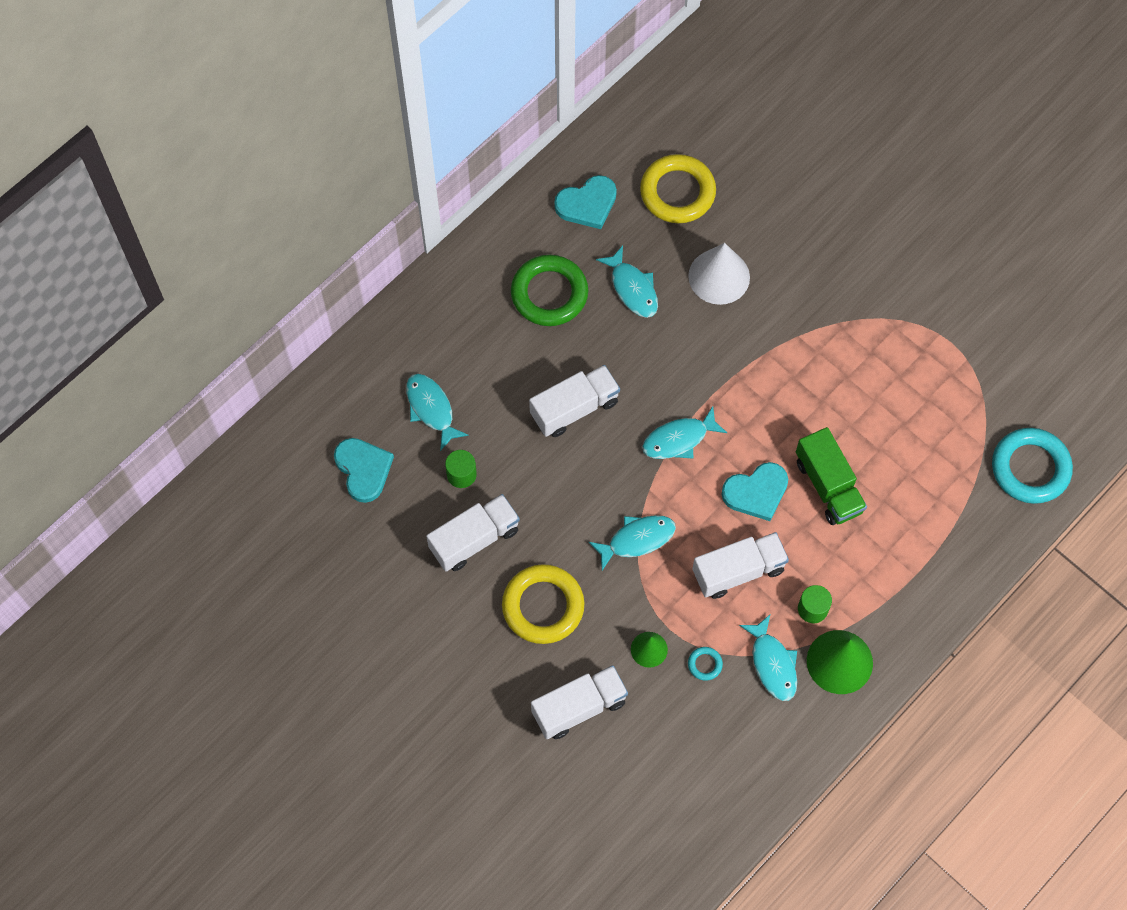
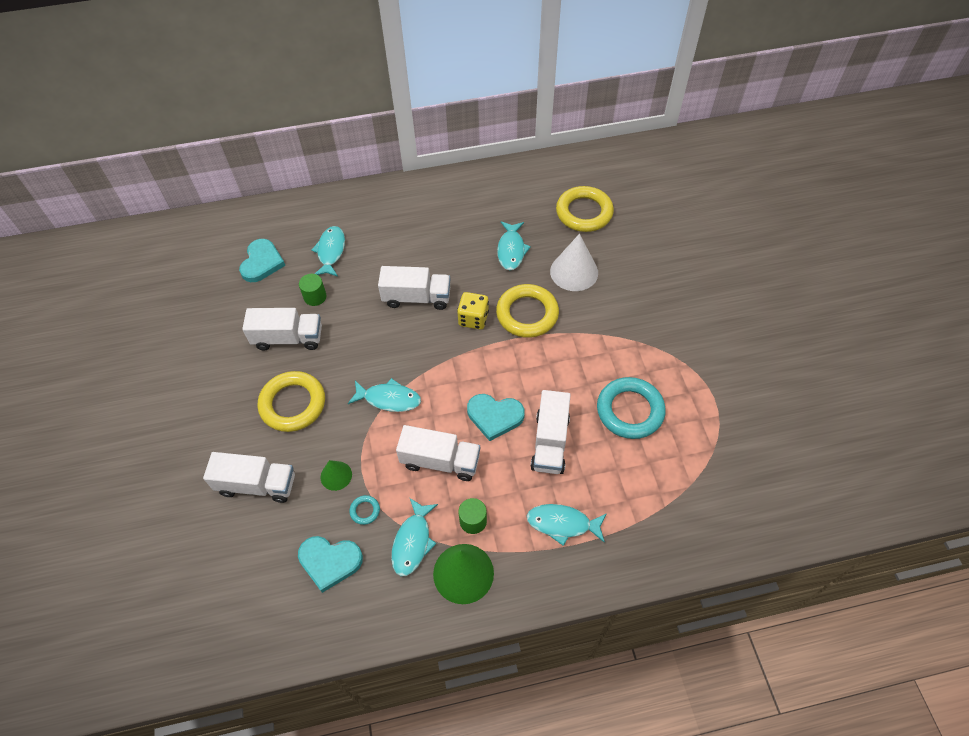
camera: 35 degrees right, 10 degrees down
(549, 293) = (456, 227): green ring -> none
(587, 204) = (521, 192): turquoise heart -> turquoise heart (330, 562)
(654, 397) = (473, 319): none -> yellow dice
(679, 439) = (468, 353): turquoise fish -> turquoise fish (562, 524)
(706, 357) = (527, 314): none -> yellow ring
(828, 486) = (550, 442): green truck -> white truck
(1030, 468) = (719, 521): turquoise ring -> turquoise ring (630, 410)

